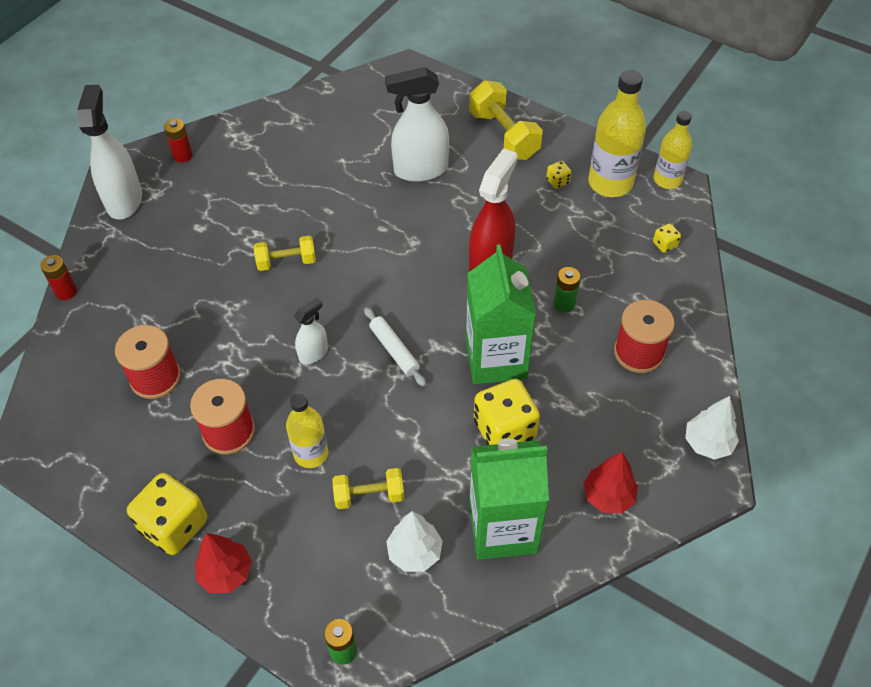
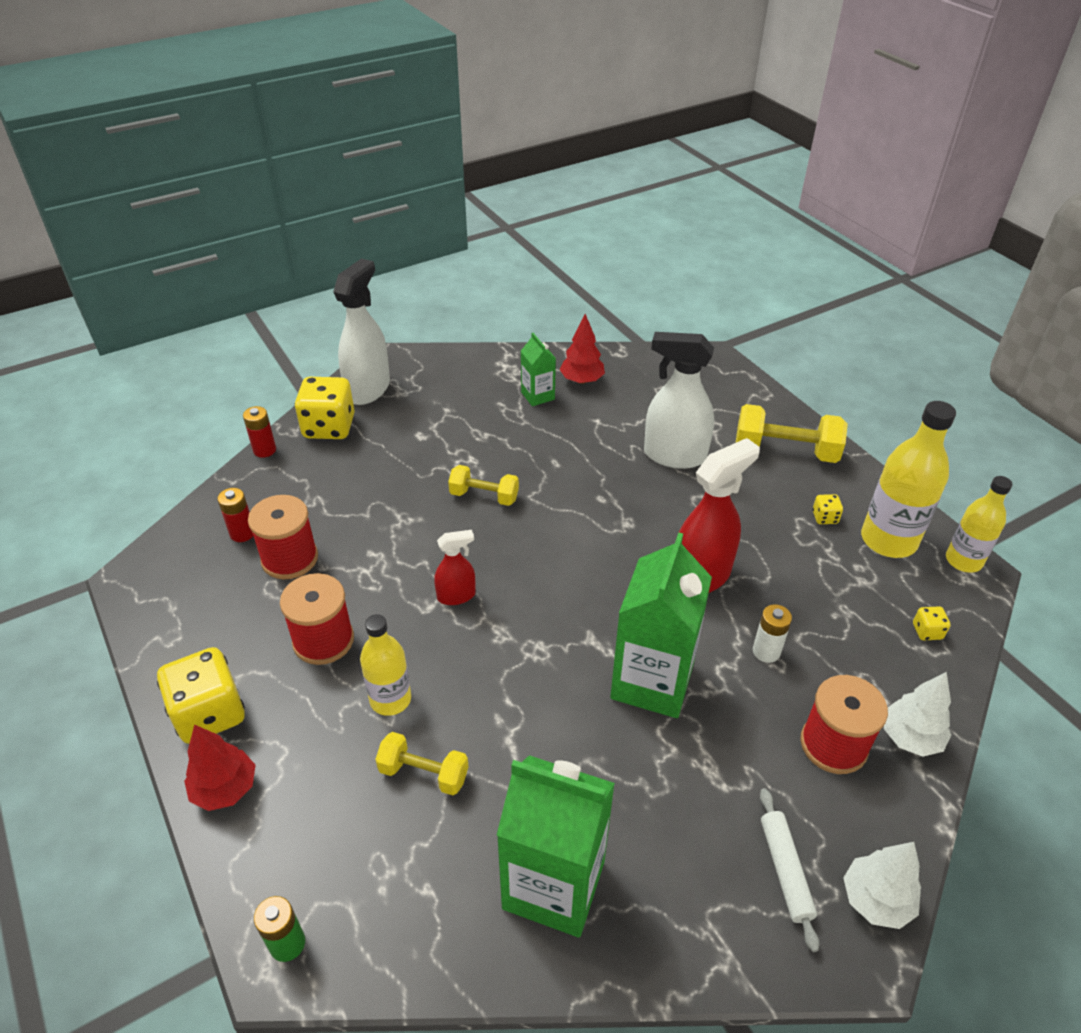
camera: 25 degrees right, 10 degrees down
(183, 155) = (446, 368): red battery -> red battery (242, 533)
(279, 154) = (537, 396): none -> green carton
(313, 353) = (456, 596): white spray bottle -> red spray bottle
(394, 350) = (542, 626): white rolling pin -> white rolling pin (785, 870)
(414, 553) = (435, 864): white tree -> white tree (910, 738)
(503, 135) = (785, 451): yellow dumbbell -> yellow dumbbell turned 75 degrees counterclockwise
(504, 430) = (619, 766): yellow dice -> yellow dice (329, 427)
(564, 304) = (766, 651): green battery -> white battery
(608, 496) = (706, 908): red tree -> red tree (581, 380)

